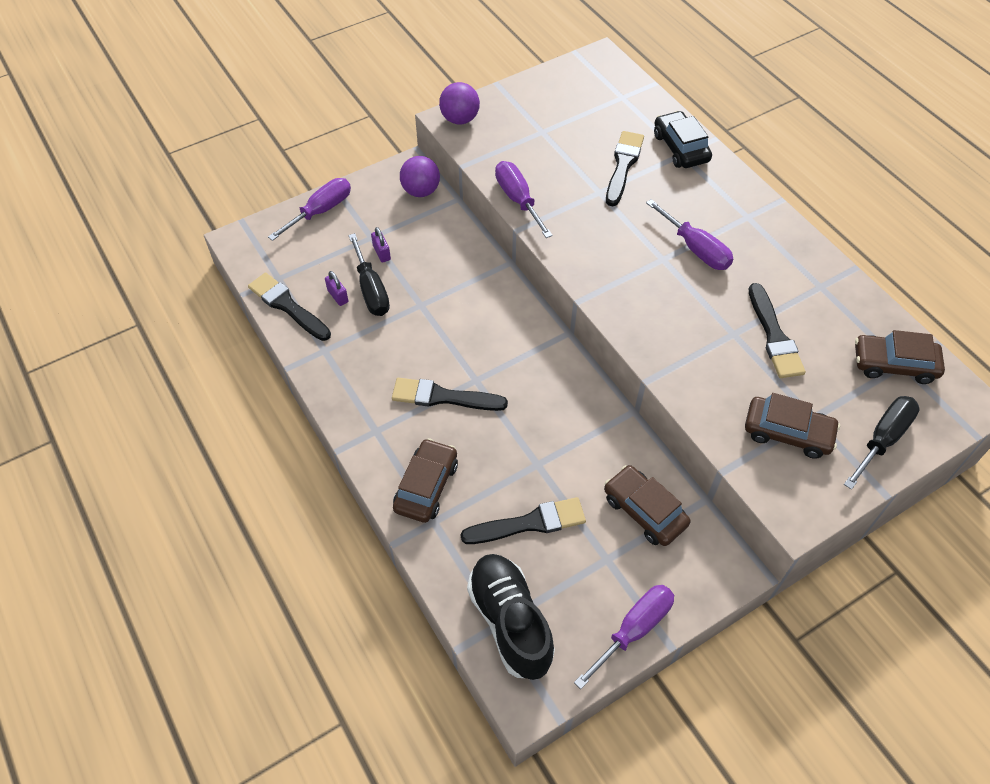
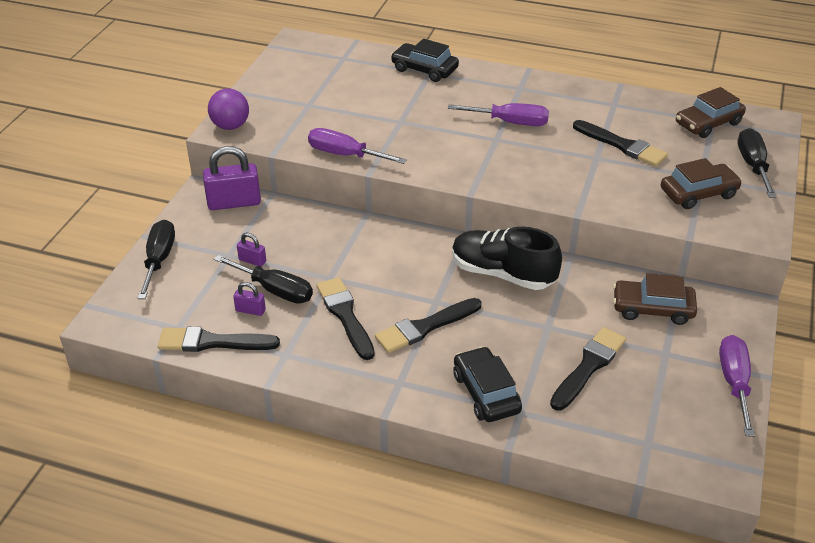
camera: 40 degrees left, 15 degrees down
(321, 211) = (159, 260): purple screwdriver -> black screwdriver
(421, 191) = (234, 202): purple ball -> purple padlock
(426, 486) = (486, 393): brown car -> black car
(510, 621) = (653, 436): black shoe -> black shoe (502, 274)
(623, 165) = (397, 98): black brush -> black brush (345, 315)

